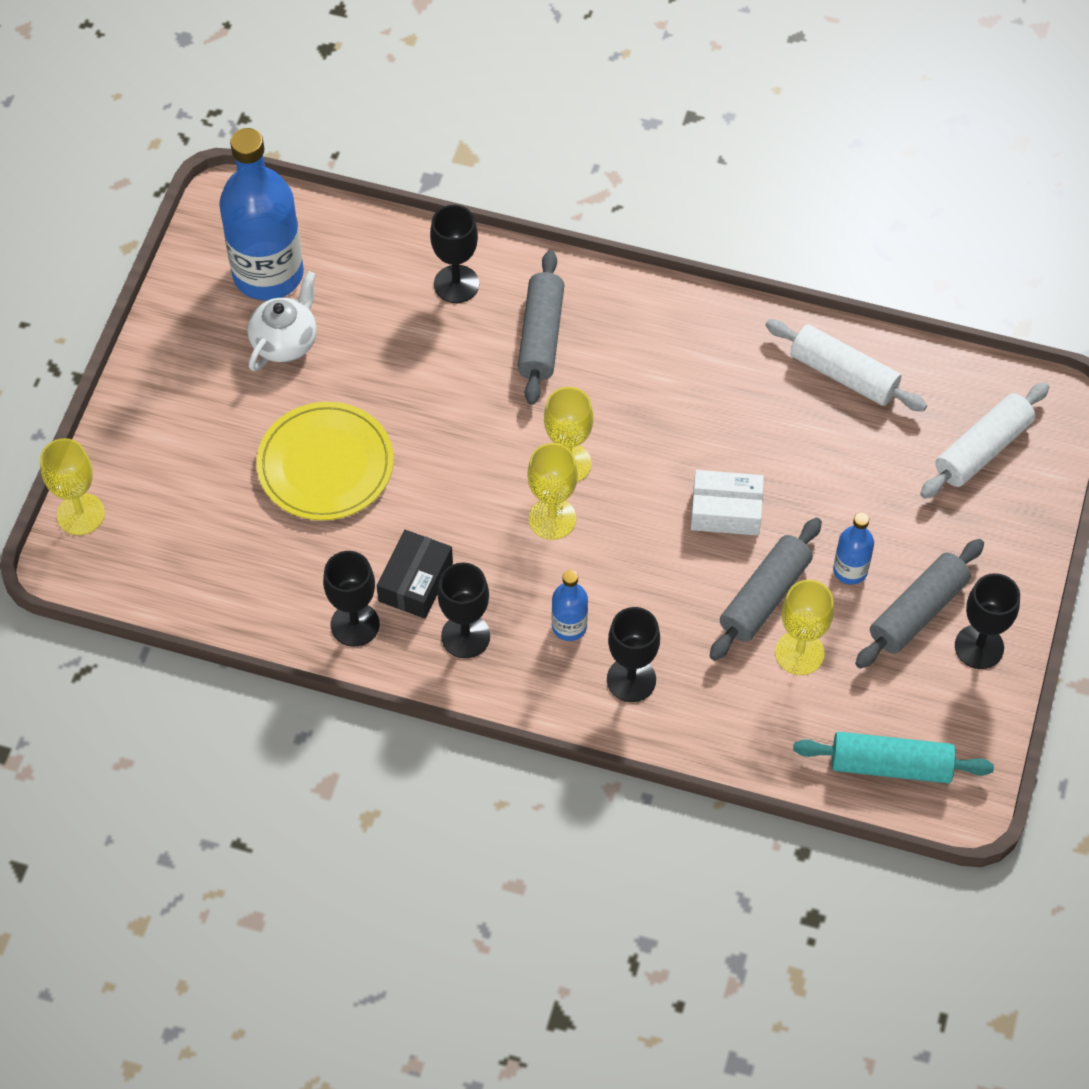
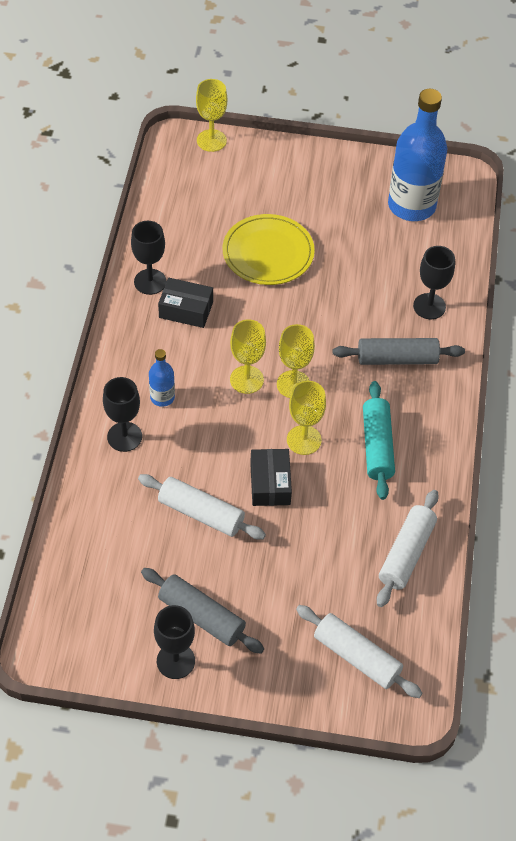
camera: 80 degrees right, 5 degrees down
(285, 341) = (360, 221): white teapot -> none
(465, 636) = (148, 340): black goblet -> none
(726, 511) = (270, 483): white box -> black box
(765, 597) = (201, 513): grey rolling pin -> white rolling pin
(799, 653) = (157, 538): yellow goblet -> yellow goblet (304, 440)
(850, 570) = (231, 568): blue bottle -> none
(890, 765) = (69, 604): turquoise rolling pin -> turquoise rolling pin (377, 446)

